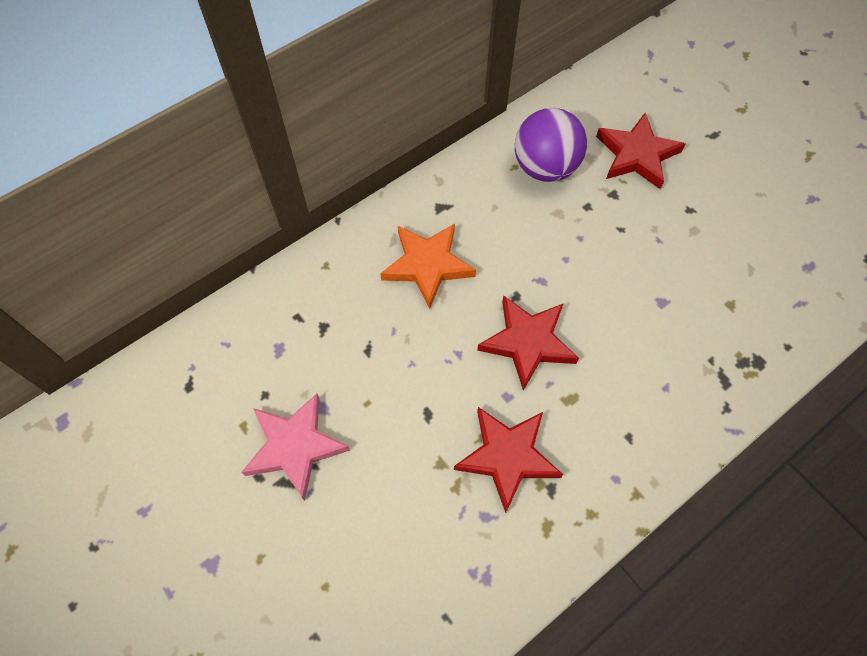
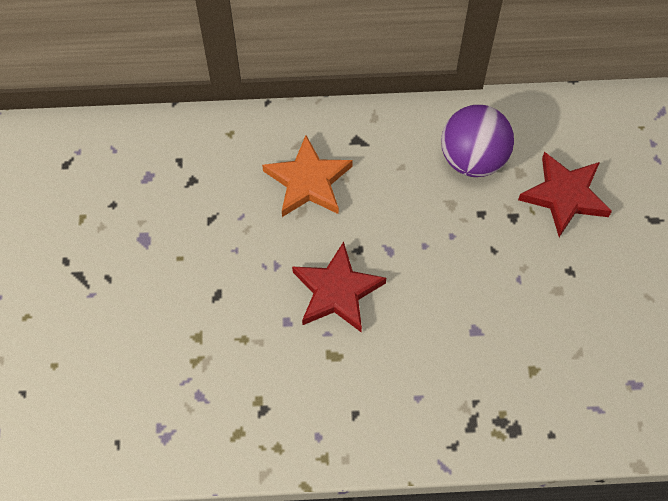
camera: 35 degrees right, 0 degrees up
(295, 446) = (106, 256): pink star -> none
(507, 456) = (250, 365): red star -> none

